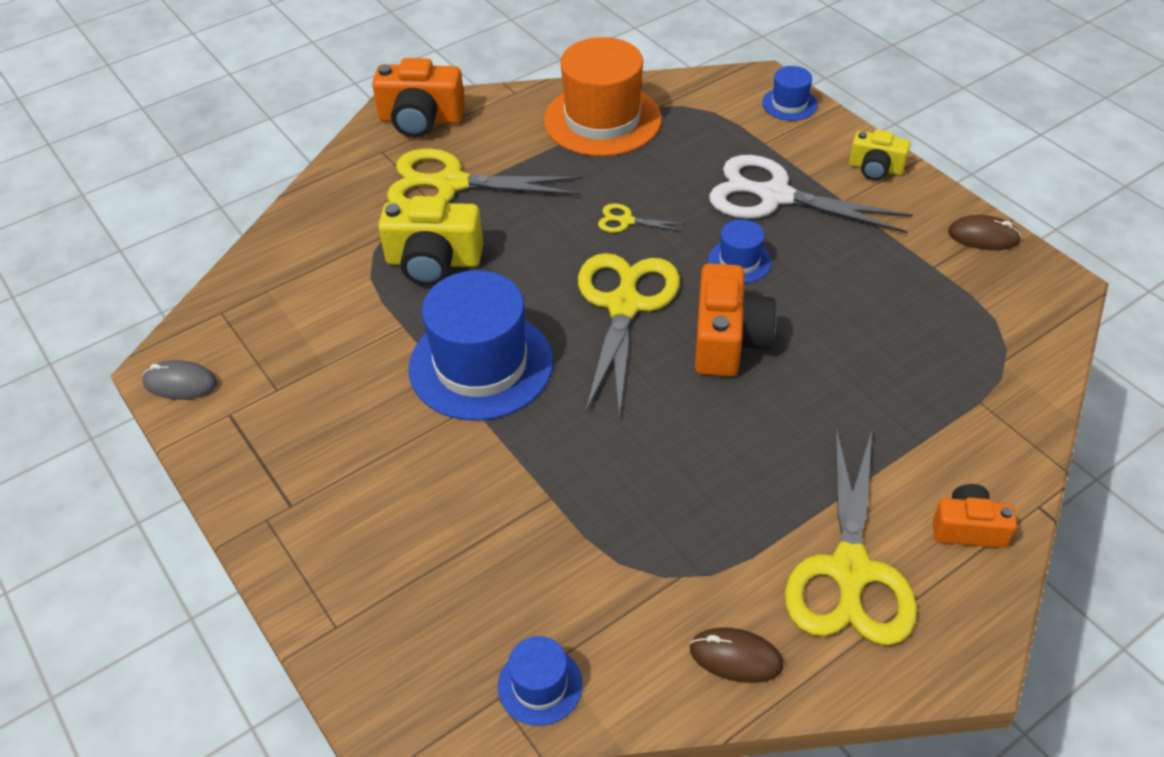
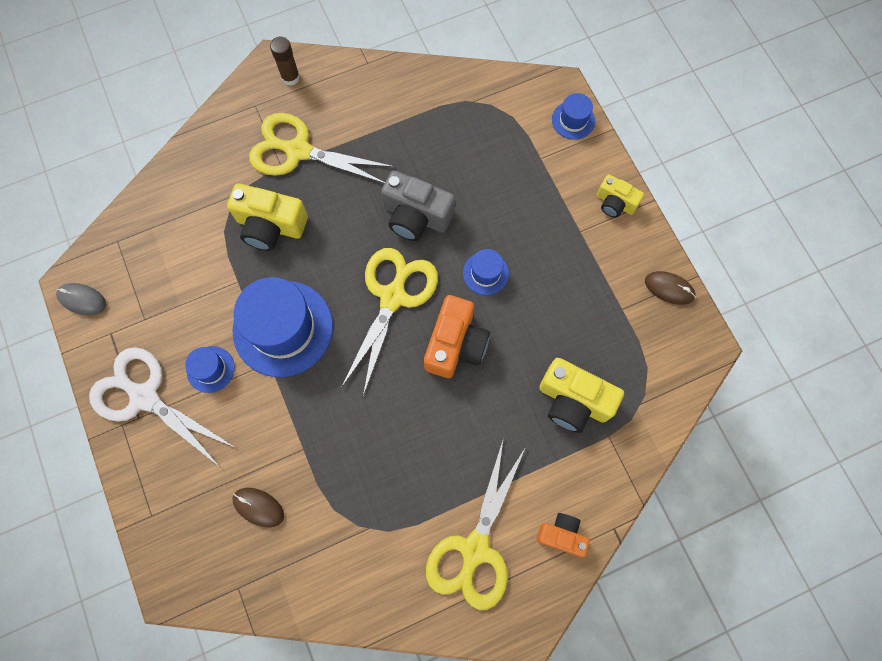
camera: 10 degrees right, 25 degrees up
(421, 119) = (290, 77): orange camera -> brown glue stick
(540, 685) = (263, 585): blue hat -> blue hat (210, 369)
(602, 119) = (426, 107): orange hat -> none
(626, 221) = (416, 216): yellow scissors -> grey camera
(735, 657) = (385, 594): brown mouse -> brown mouse (258, 507)
(775, 196) = (531, 215): white scissors -> white scissors (145, 397)
(914, 372) = (573, 401): none -> yellow camera

